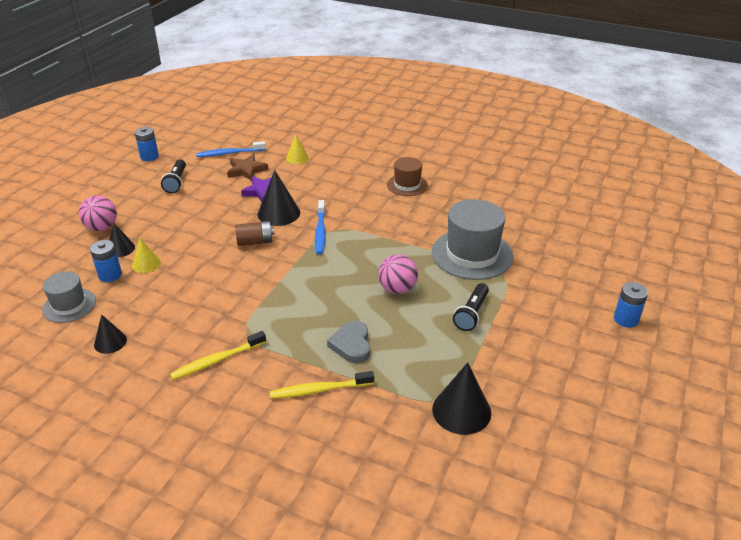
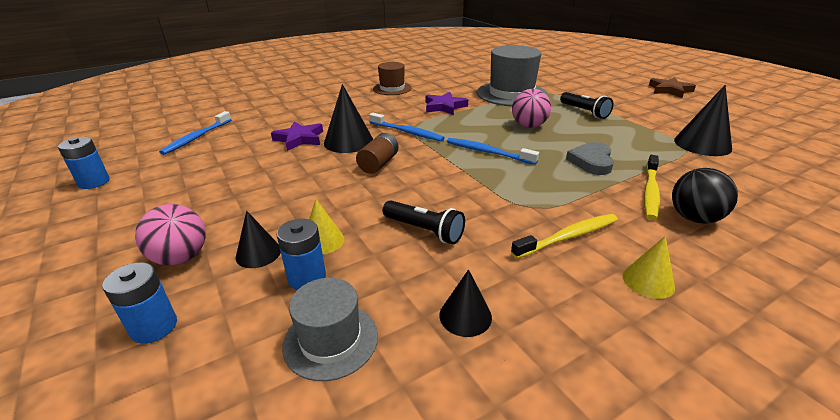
camera: 55 degrees left, 5 degrees down
(176, 182) = (187, 178): black flashlight -> black flashlight (424, 231)
(217, 360) = (568, 237): yellow toothbrush -> yellow toothbrush turned 120 degrees counterclockwise
(246, 170) = (245, 137): brown star -> brown star (669, 90)
(291, 421) = (694, 218): none -> black ball
(297, 158) = (273, 112): yellow cone -> yellow cone (648, 281)
(319, 284) = (488, 152): none -> blue toothbrush
(351, 345) = (591, 161): grey heart -> grey heart turned 75 degrees clockwise
(394, 228) = (444, 106): none -> purple star
(626, 319) = (624, 78): blue battery -> blue battery (154, 327)

